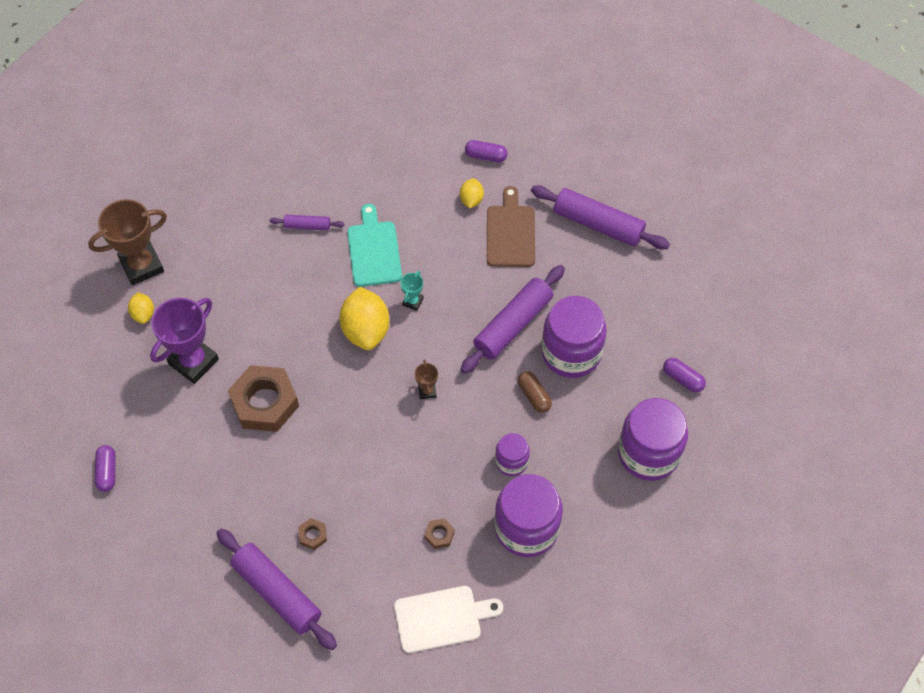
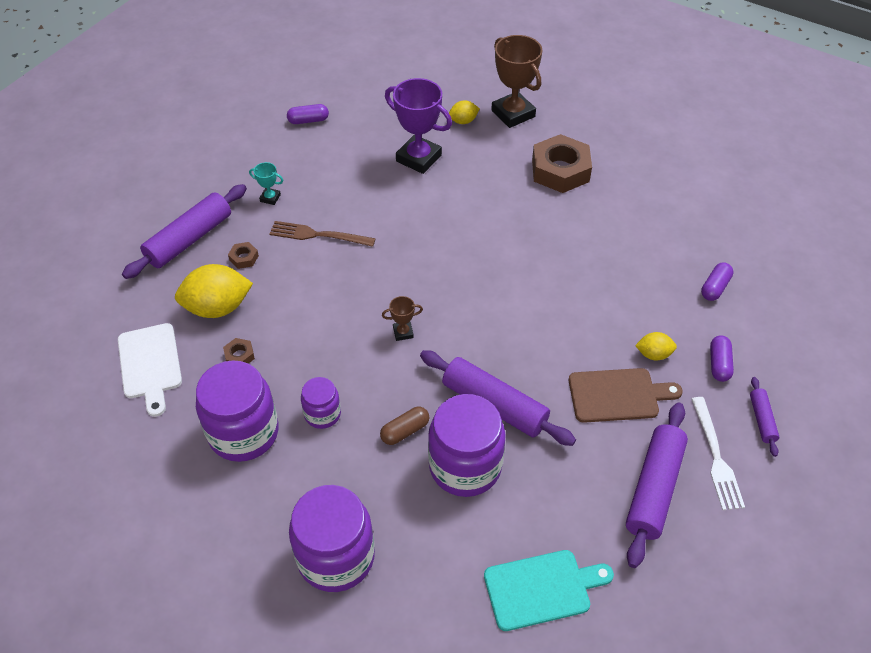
camera: 85 degrees right, 10 degrees down
(265, 403) = (380, 210): brown nut -> brown nut (560, 170)
(291, 464) = (317, 235): none -> brown fork
(307, 226) = (583, 219): purple rolling pin -> purple rolling pin (761, 420)
(366, 330) = (469, 276): yellow lemon -> yellow lemon (218, 307)
(374, 250) = (565, 274): turquoise cutting board -> turquoise cutting board (542, 589)
(413, 301) = (509, 312): turquoise trophy -> turquoise trophy (270, 198)
(573, 178) = (716, 458): none -> white fork
(683, 379) = (442, 597): purple capsule -> purple capsule (715, 287)

